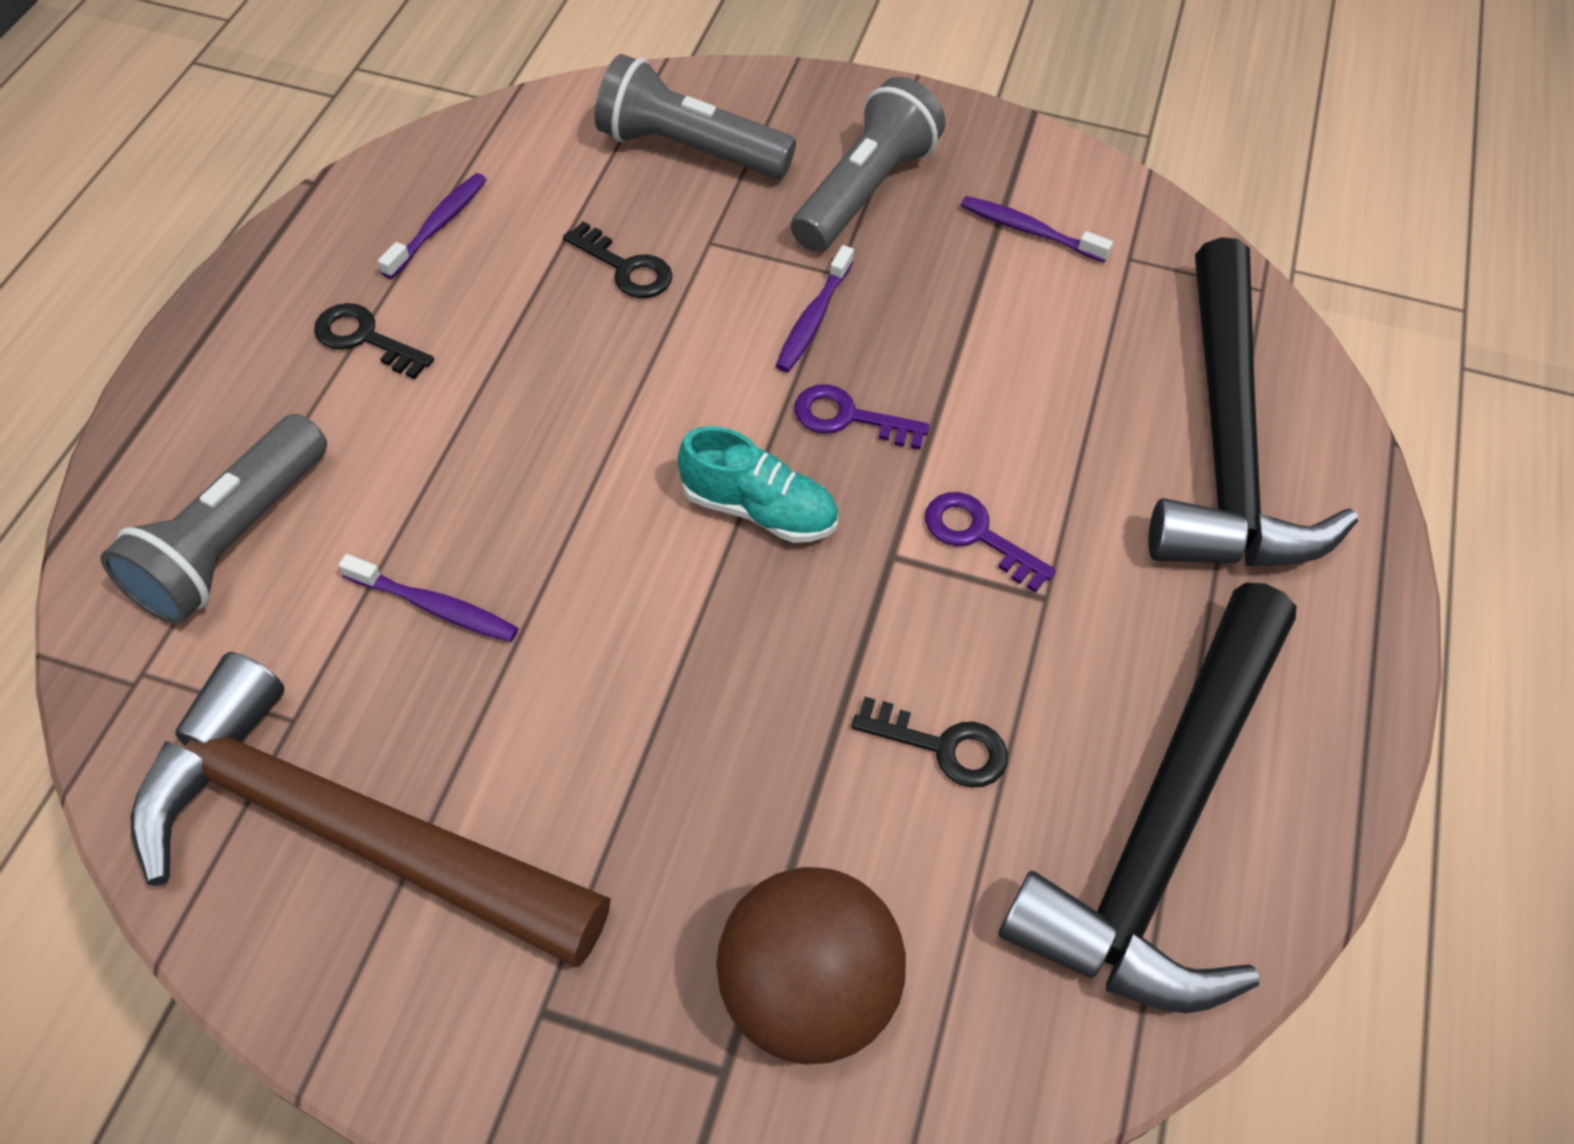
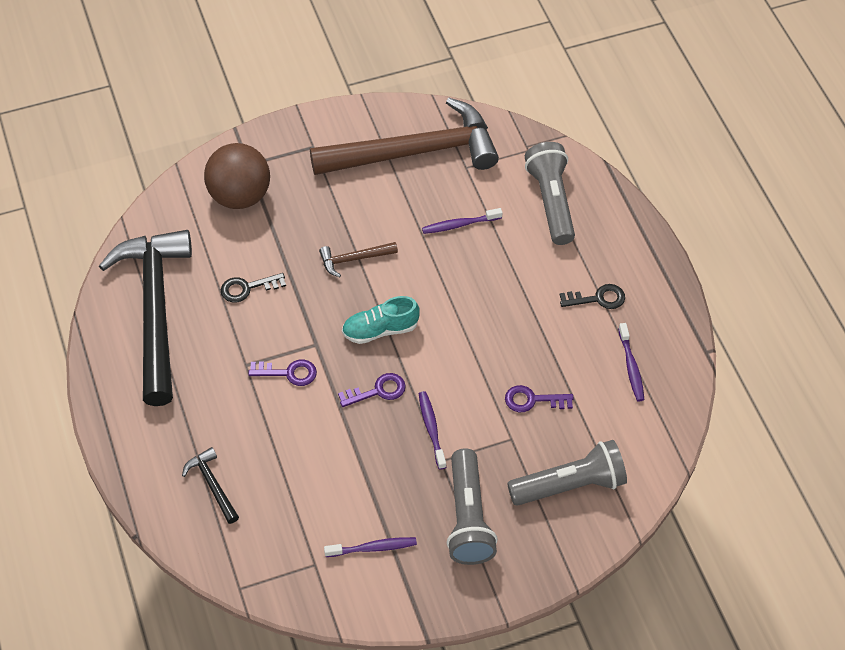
camera: 145 degrees right, 0 degrees up
(625, 268) = (533, 400): black key -> purple key
(690, 669) = (354, 259): none -> brown hammer
(1226, 441) = (212, 485): black hammer -> black hammer, size x0.40

